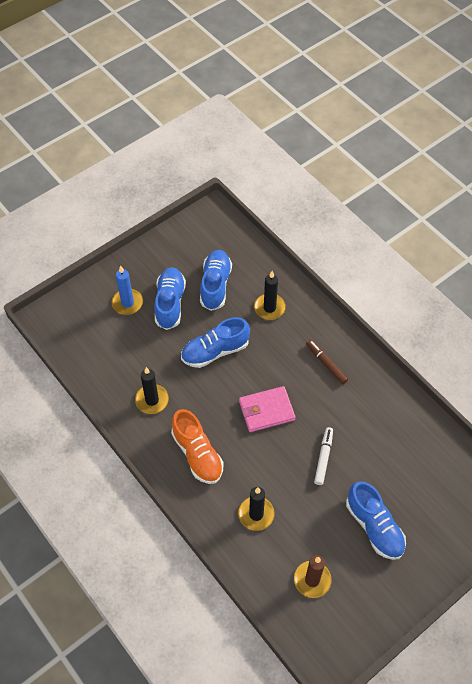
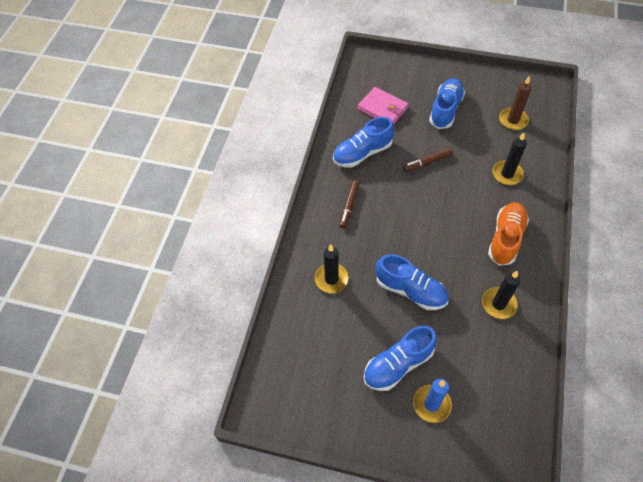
camera: 125 degrees left, 0 degrees up
(215, 285) = (345, 340): blue shoe -> blue shoe (362, 153)
(266, 410) = (426, 218): pink wallet -> pink wallet (382, 108)
(323, 458) = (427, 162): white marker -> brown marker

